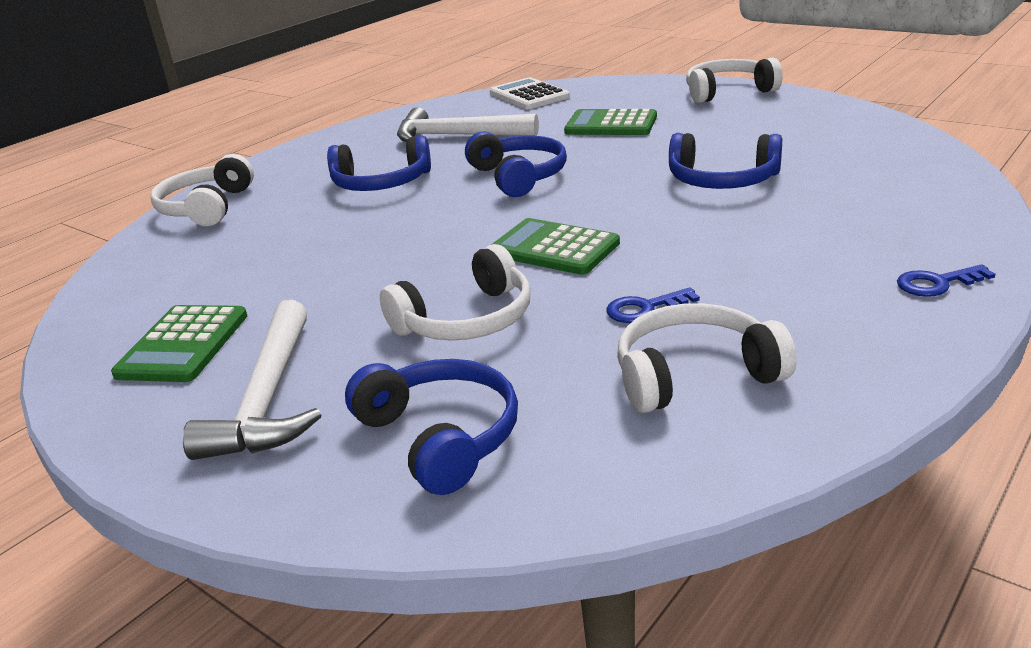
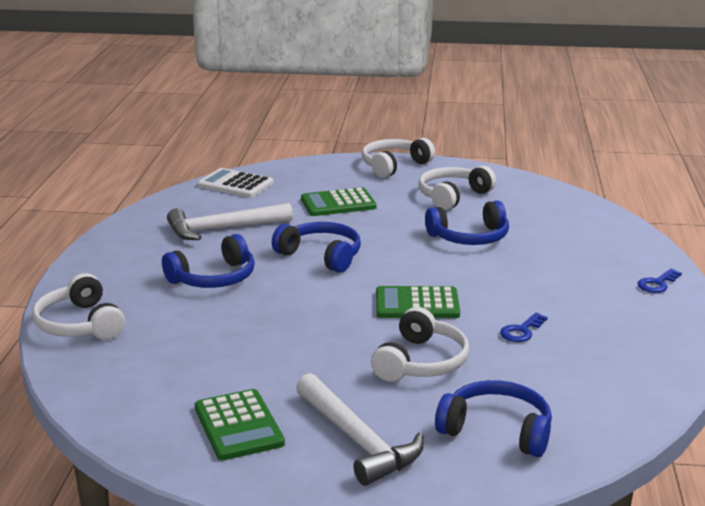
camera: 35 degrees left, 5 degrees down
(695, 375) = (592, 362): white headphones -> white headphones (453, 196)

